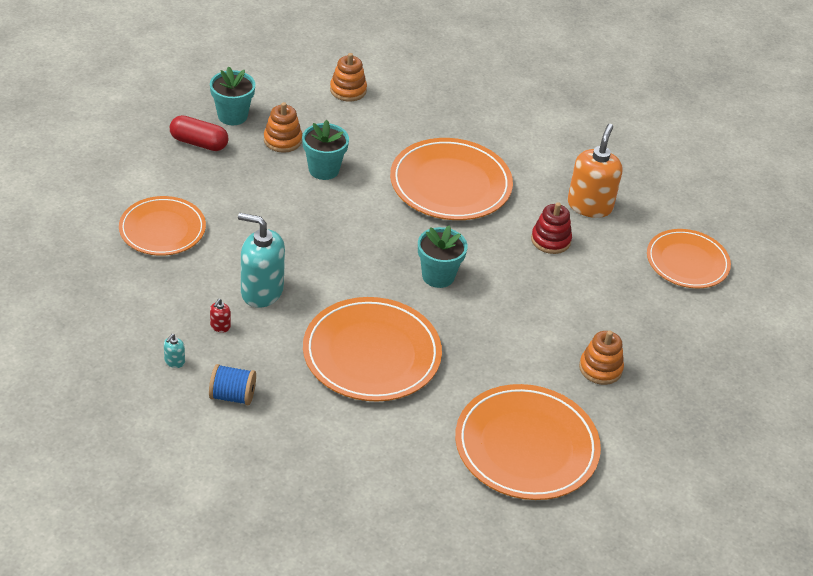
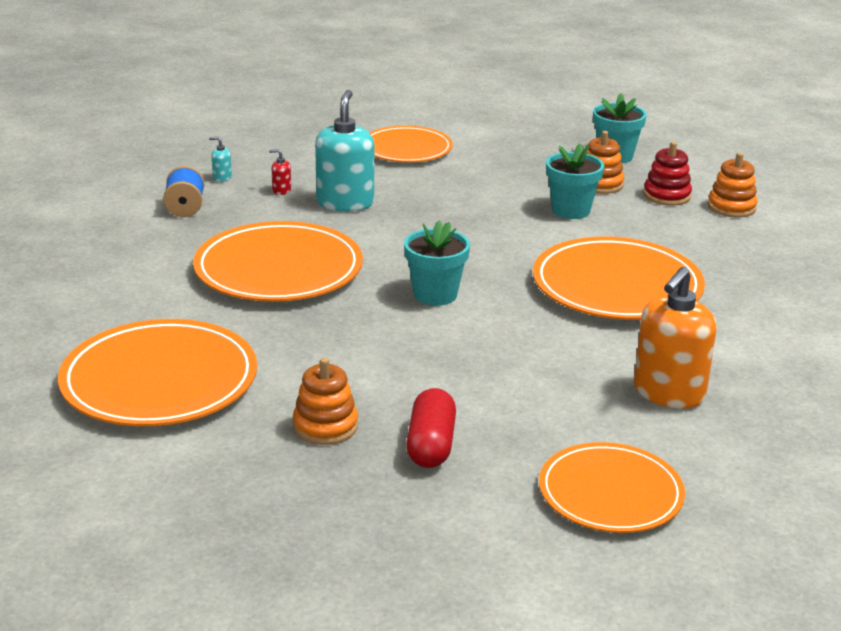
camera: 80 degrees right, 15 degrees down
(199, 143) = (553, 147): red capsule -> red capsule (431, 445)
(550, 240) = (565, 367): red stacking toy -> red stacking toy (666, 196)
(589, 205) = (668, 393): orange soap dispenser -> orange soap dispenser turned 120 degrees clockwise

